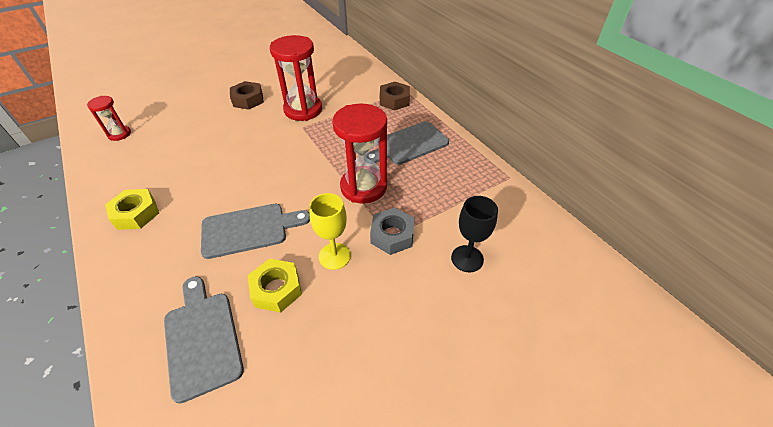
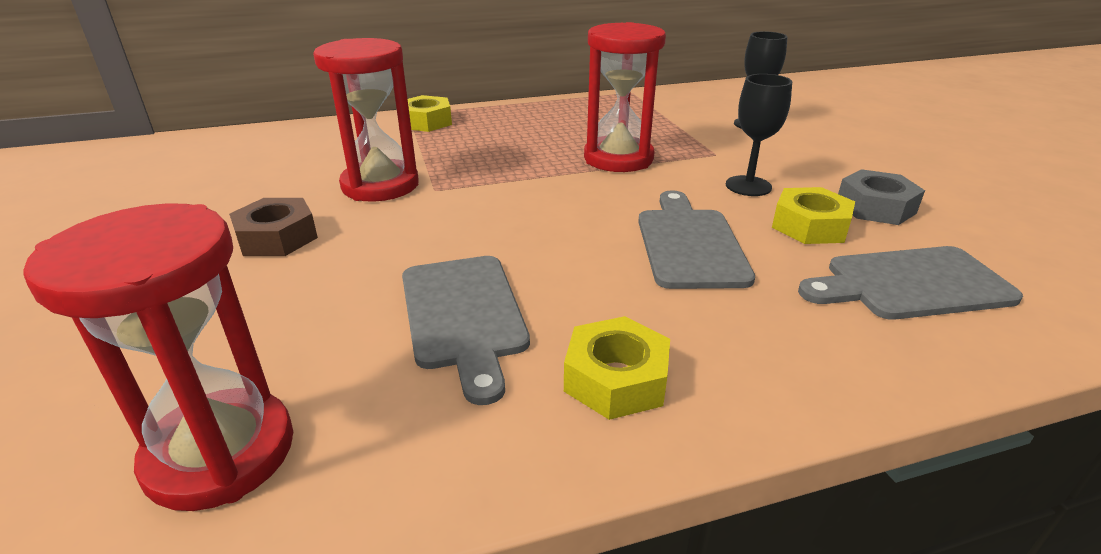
camera: 75 degrees left, 15 degrees down
(119, 134) = (220, 453): red hourglass -> red hourglass, size x1.91
(334, 256) = (748, 186): yellow goblet -> black goblet
(392, 235) = (714, 152): grey nut -> grey nut (875, 207)
(394, 100) = (426, 122): brown nut -> yellow nut
(408, 144) = (541, 126): grey cutting board -> grey cutting board (463, 315)

